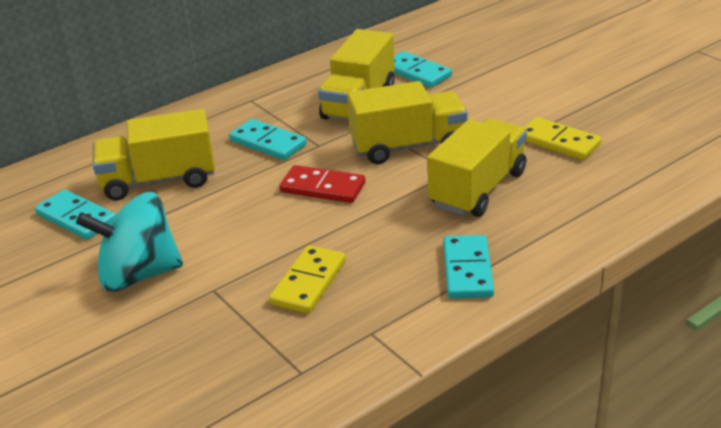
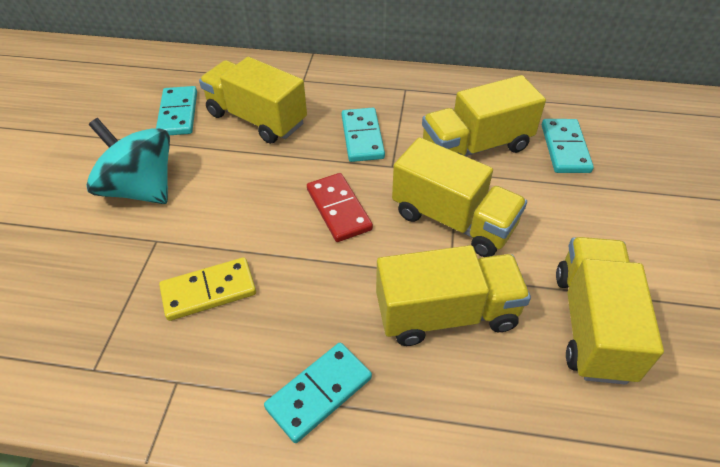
camera: 45 degrees right, 15 degrees up
(559, 142) = (592, 324): yellow domino -> yellow truck

